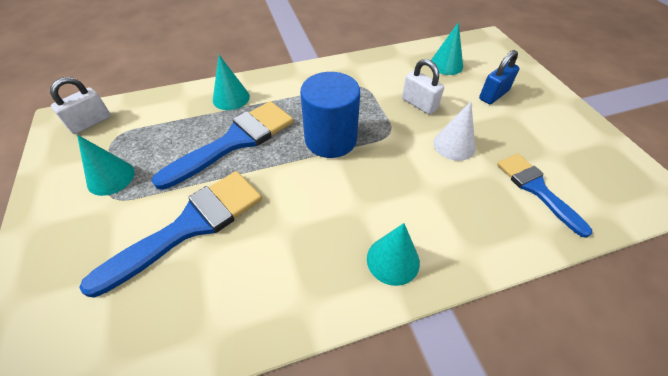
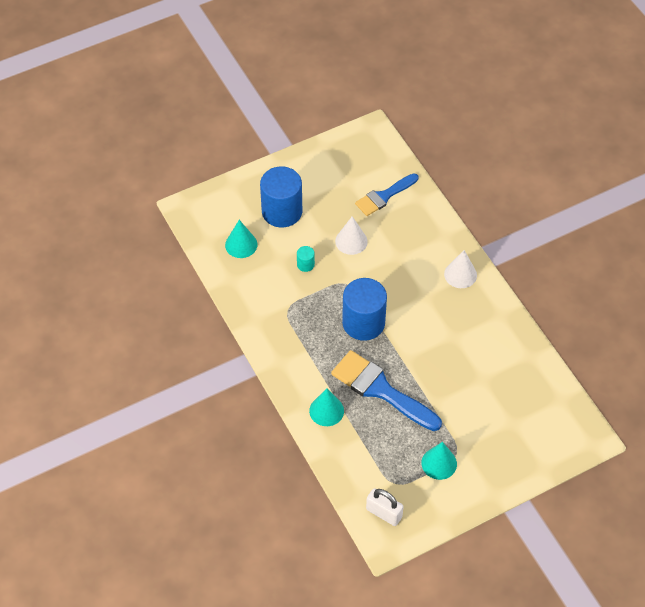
camera: 100 degrees left, 5 degrees up
(190, 226) = (466, 392): blue brush -> none
(393, 260) = (460, 274): turquoise cone -> white cone
(419, 104) = (305, 264): white padlock -> turquoise cylinder
(493, 95) = (282, 211): blue padlock -> blue cylinder

